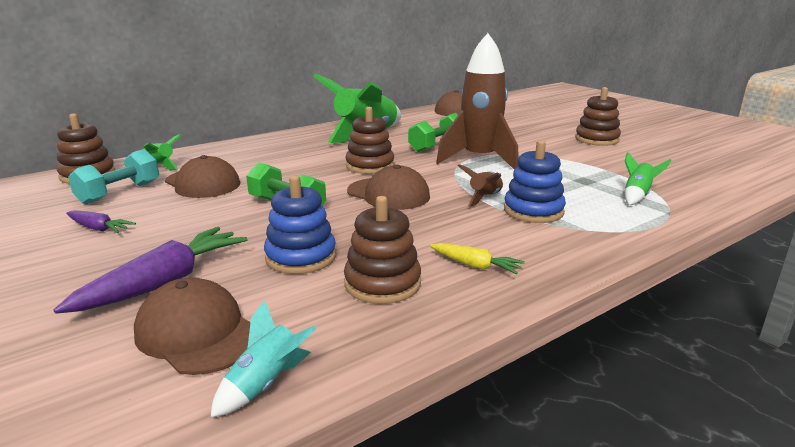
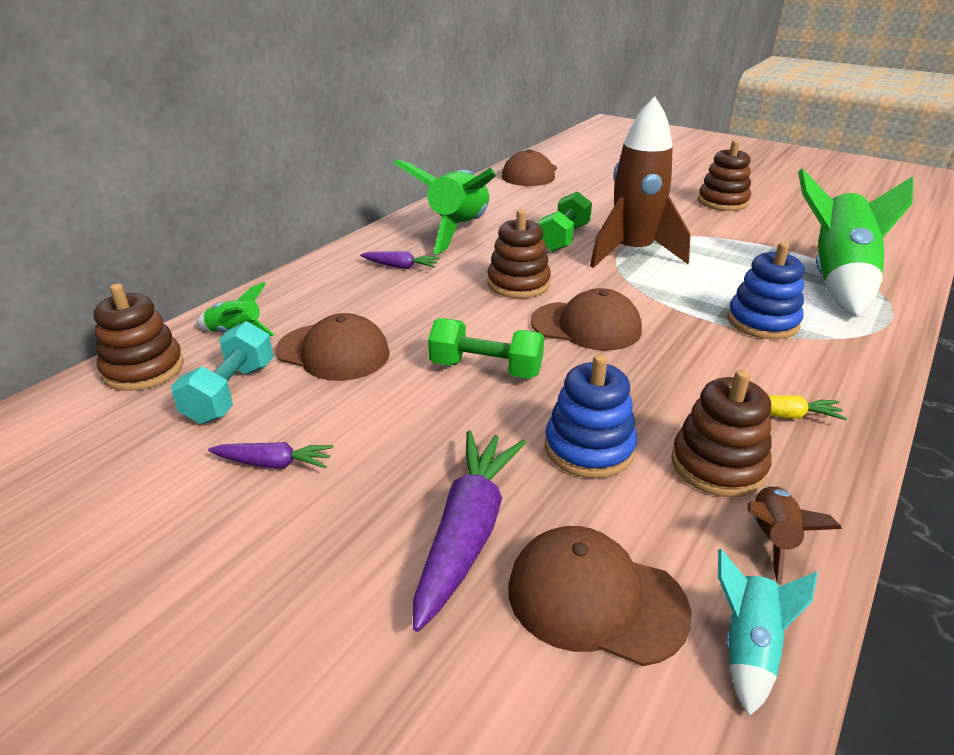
camera: 20 degrees left, 10 degrees up
(301, 148) = (401, 267): none -> purple carrot
(484, 198) = (695, 312): brown rocket -> brown rocket (772, 538)
(637, 196) = (837, 280): green rocket -> green rocket, size x2.23

